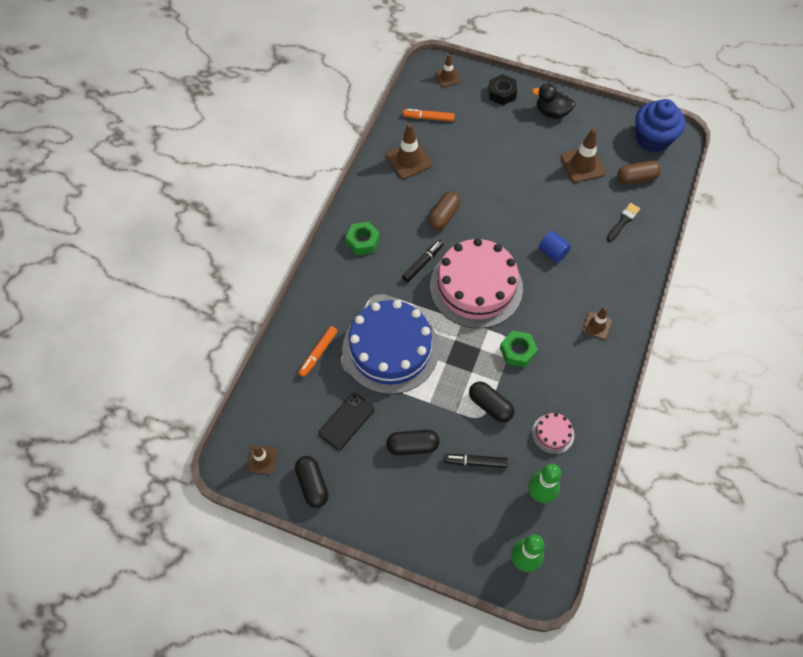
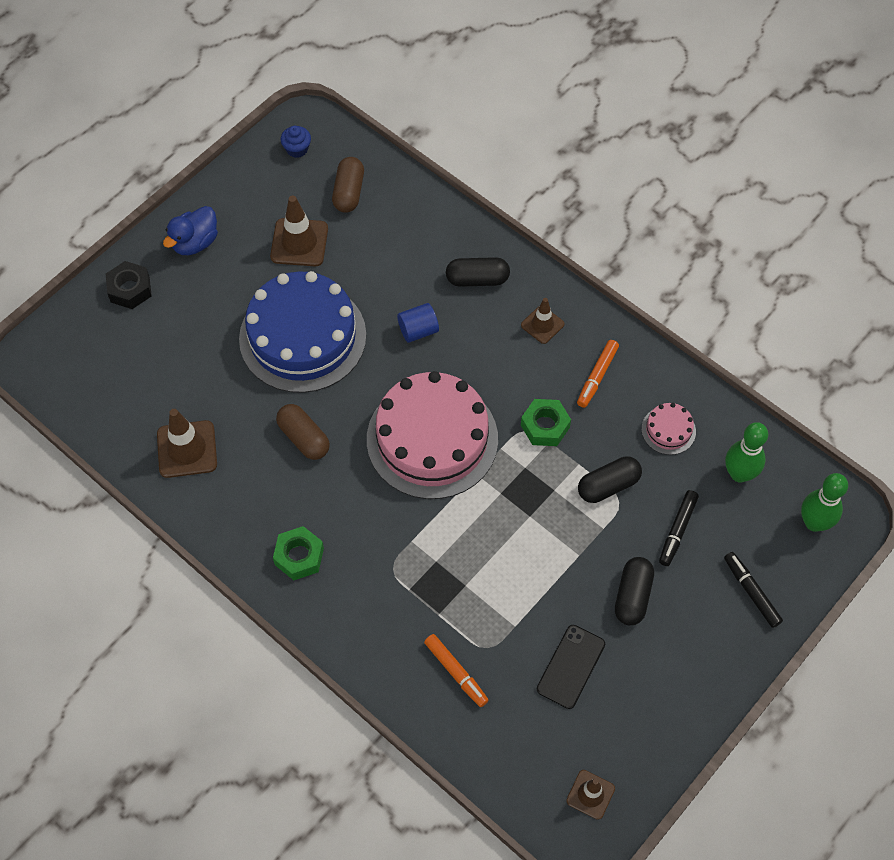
camera: 70 degrees left, 0 degrees up
(312, 485) = (646, 738): black capsule -> black capsule (477, 279)
(346, 421) = (571, 666): black phone -> black phone turned 60 degrees clockwise
(390, 349) = (484, 577): blue cake -> blue cake (302, 337)
(422, 263) = (368, 491): black marker -> black marker (751, 592)
(428, 118) = (125, 397): orange marker -> orange marker (597, 376)
(447, 77) = (62, 346): brown traffic cone -> none
(552, 112) = (195, 243): black duck -> blue duck
(623, 221) = (406, 234): black brush -> none
(652, 139) = (297, 149): blue cupcake -> blue cupcake, size x0.45

